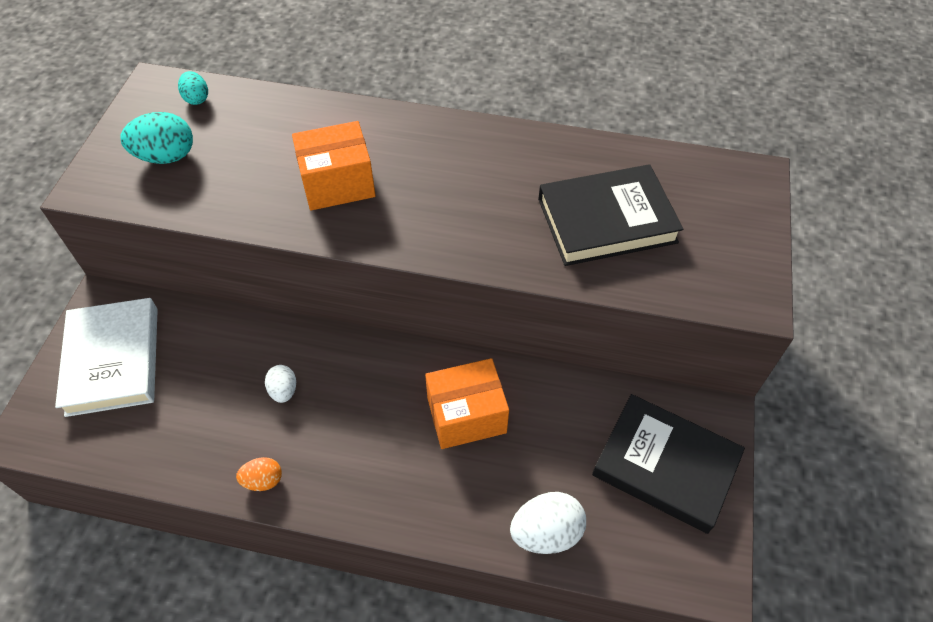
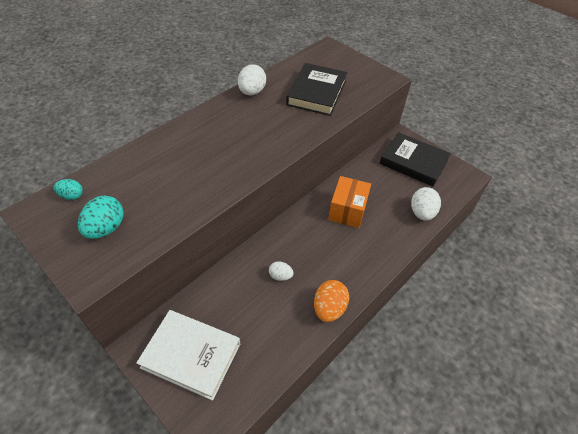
camera: 60 degrees left, 5 degrees down
(263, 480) = (329, 308): orange egg -> orange egg, size x1.69
(337, 183) = (208, 164): orange box -> none
(531, 145) = (252, 92): none -> white egg
(665, 466) = (413, 162): black book -> black book turned 60 degrees clockwise

